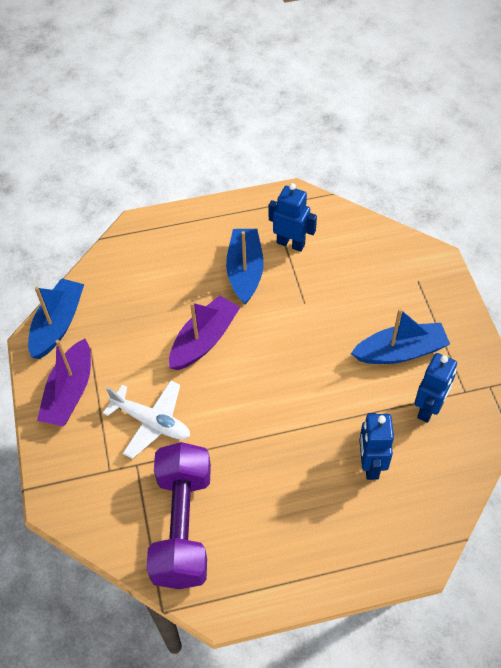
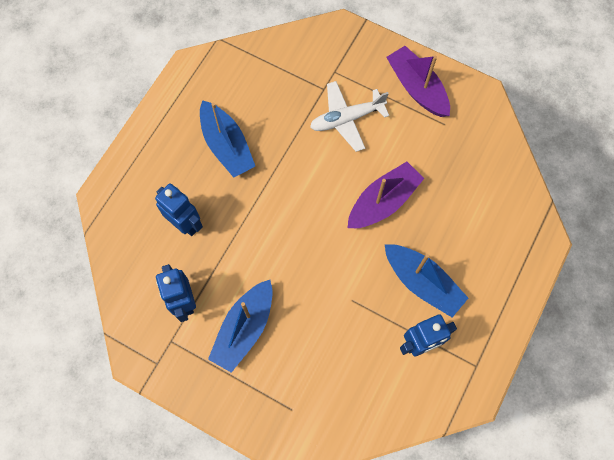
camera: 130 degrees right, 15 degrees up
(58, 324) = (485, 118): blue boat -> blue boat (227, 146)
(183, 525) = (257, 84): purple dumbbell -> none
(204, 340) = (383, 201): purple boat -> purple boat turned 120 degrees counterclockwise

